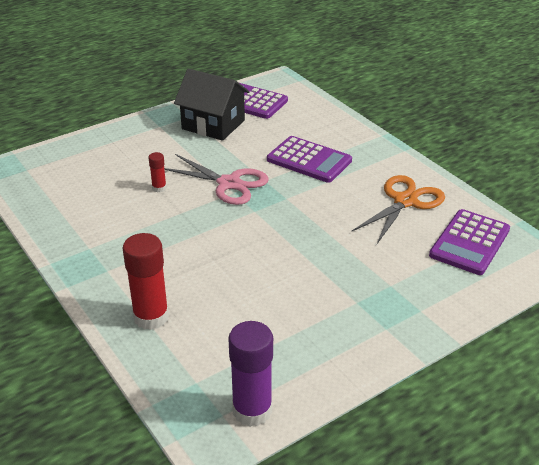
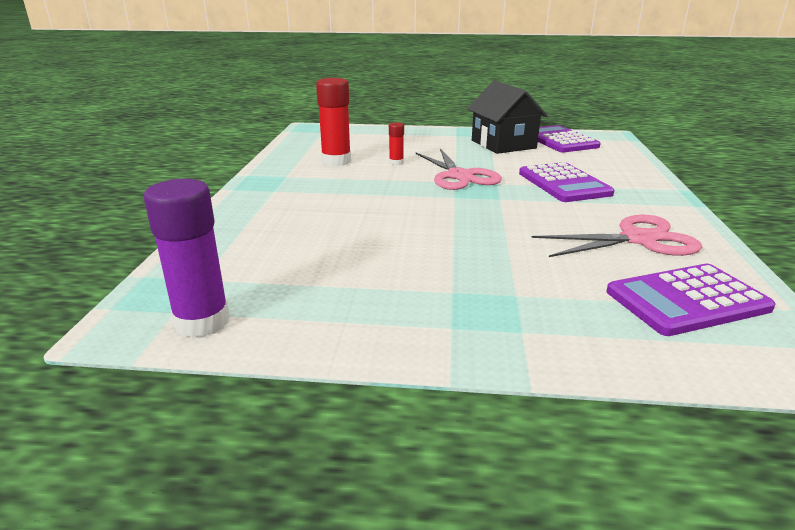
camera: 40 degrees right, 10 degrees down
(151, 317) = (251, 225): red glue stick -> red glue stick (336, 161)
(405, 201) = (638, 239): orange scissors -> pink scissors

